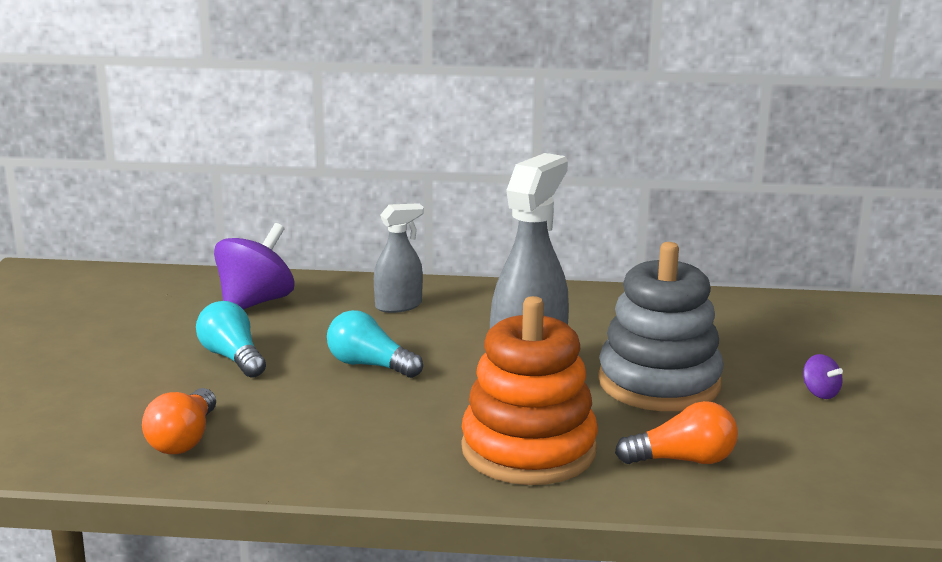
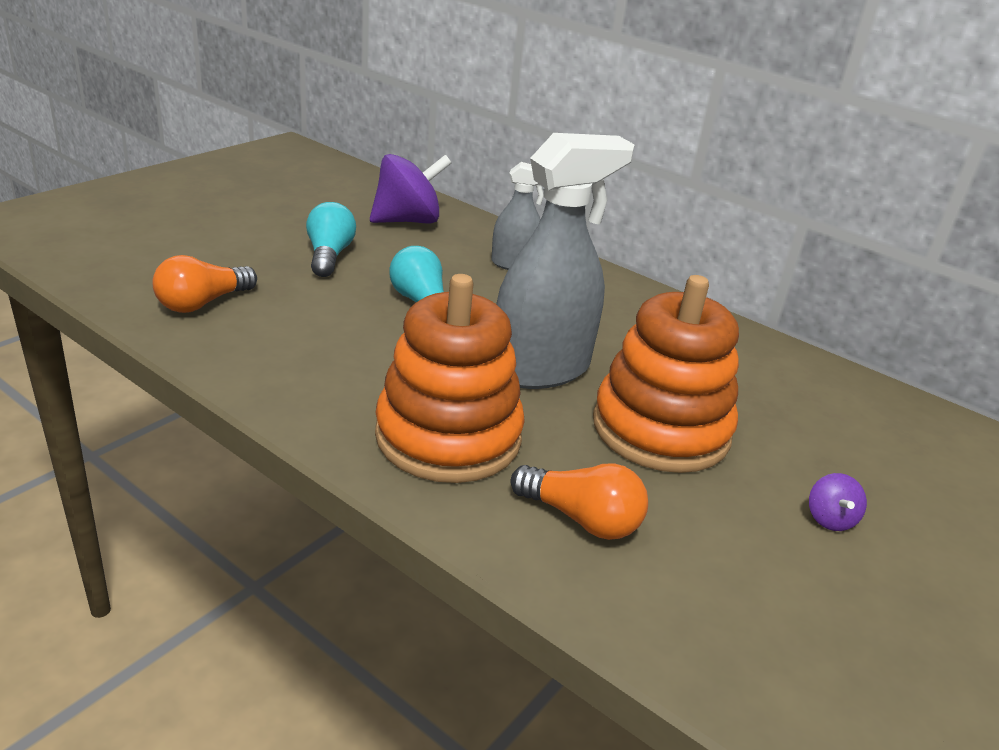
camera: 30 degrees right, 10 degrees up
(659, 383) = (661, 429): grey stacking toy -> orange stacking toy

